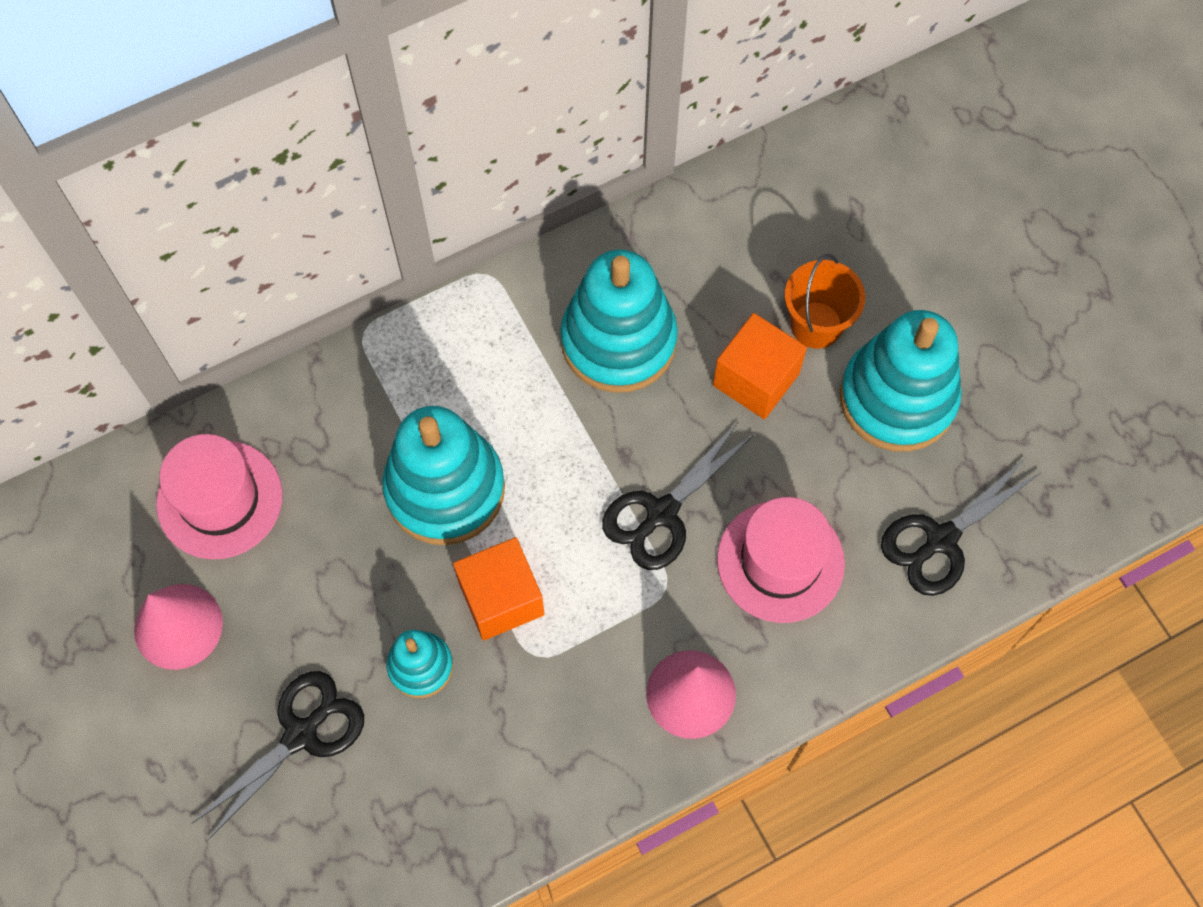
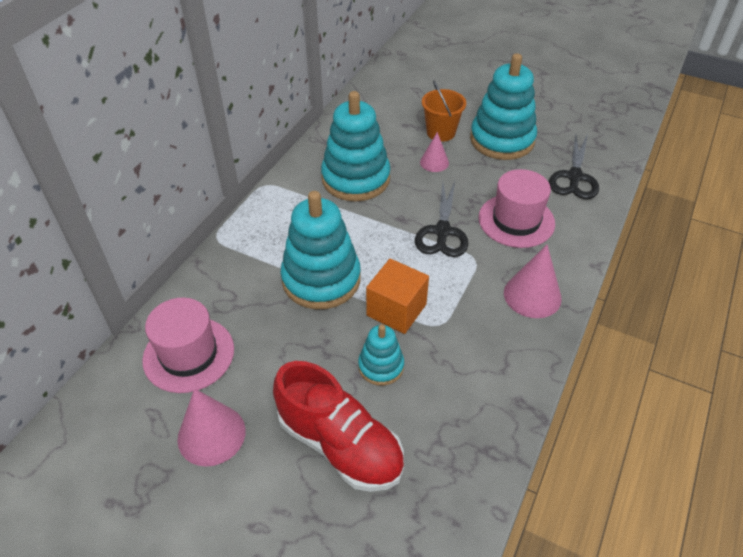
camera: 35 degrees left, 20 degrees down
(301, 734) = (340, 444): black scissors -> red shoe
(756, 379) = (434, 162): orange cube -> pink cone

